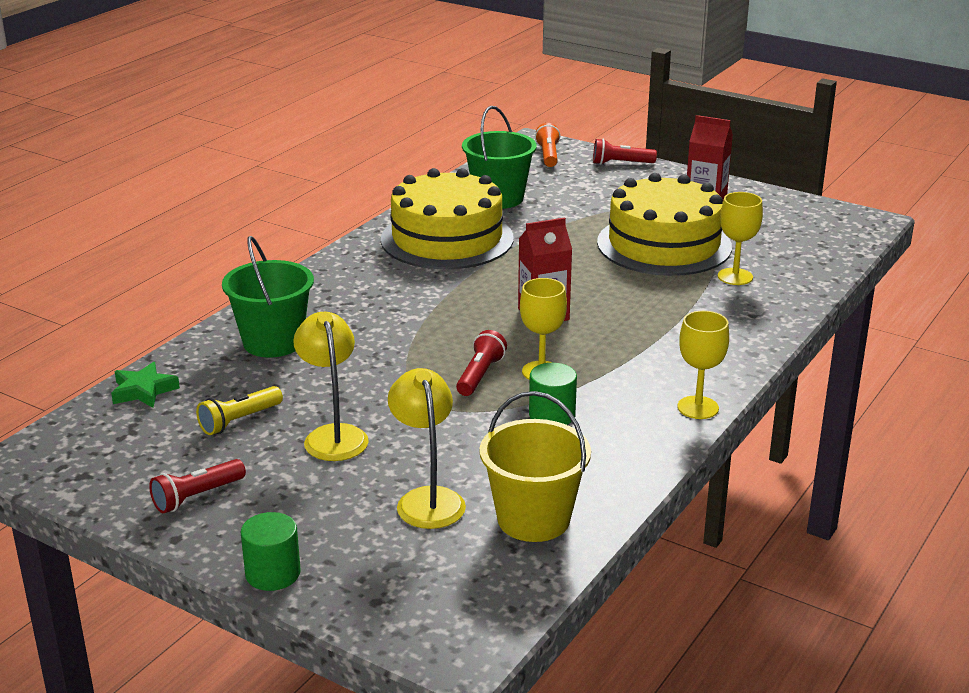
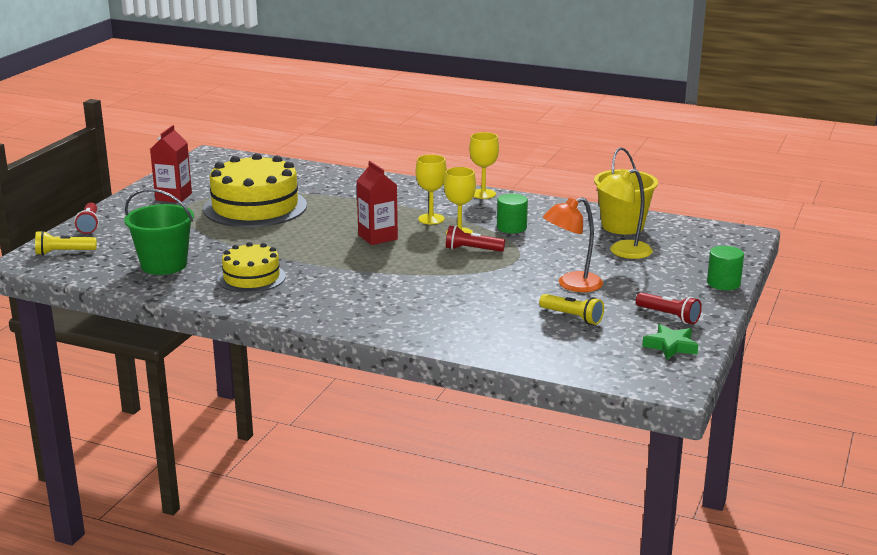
camera: 100 degrees left, 5 degrees down
(143, 391) = (551, 359): green star -> green star (671, 346)
(273, 342) = (454, 322): green bucket -> none
(333, 435) = (572, 285): yellow lamp -> orange lamp
(447, 239) = (251, 278): yellow cake -> yellow cake, size x0.58
(548, 155) = (64, 252): orange flashlight -> yellow flashlight
(735, 277) = (305, 187): yellow goblet -> yellow goblet (431, 219)

